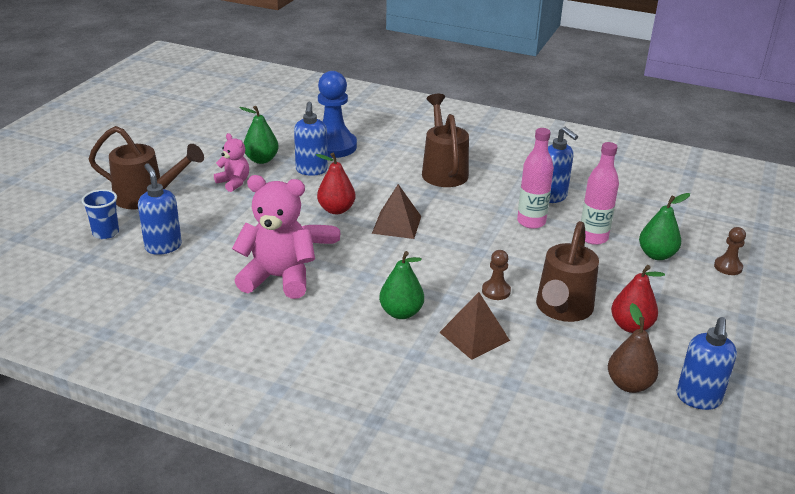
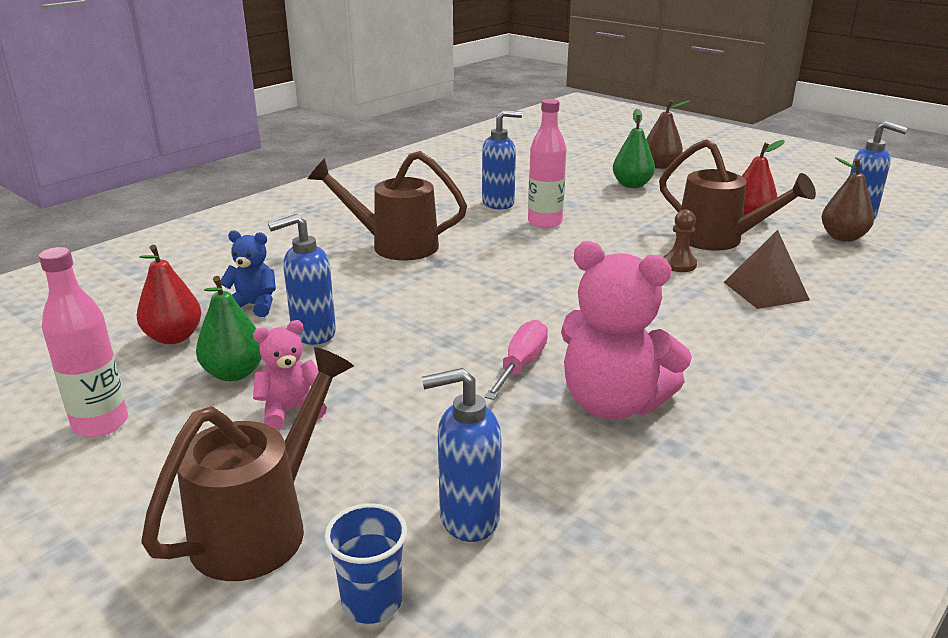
camera: 70 degrees left, 5 degrees down
(278, 278) = (613, 404): pink teddy bear -> pink teddy bear turned 90 degrees counterclockwise
(311, 170) = (313, 333): blue soap dispenser -> blue soap dispenser turned 135 degrees clockwise
(333, 146) = (254, 306): blue pawn -> blue teddy bear
(336, 209) = (444, 330): red pear -> red pear (174, 337)
(397, 224) = (509, 295): brown pyramid -> none
(401, 313) = (715, 324): green pear -> none
(593, 237) = (590, 202): pink bottle -> pink bottle (100, 423)
(728, 267) = (660, 166): brown pawn -> brown pear

